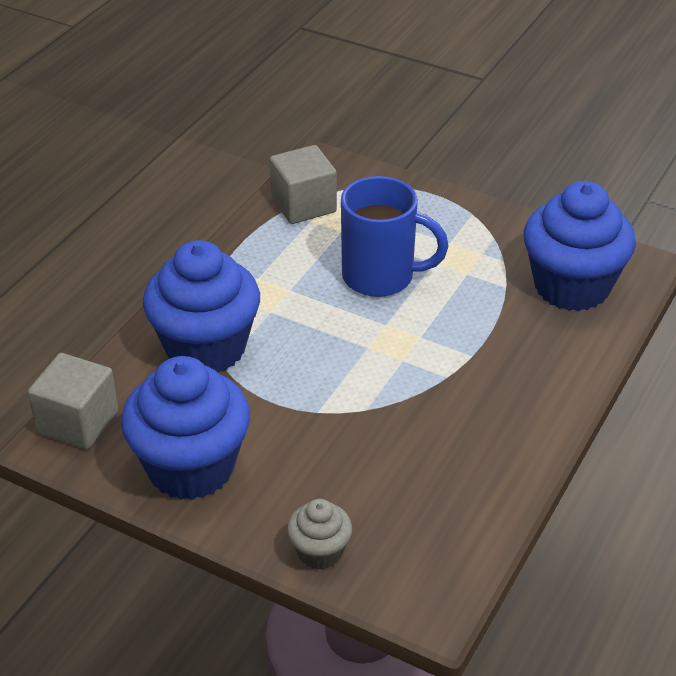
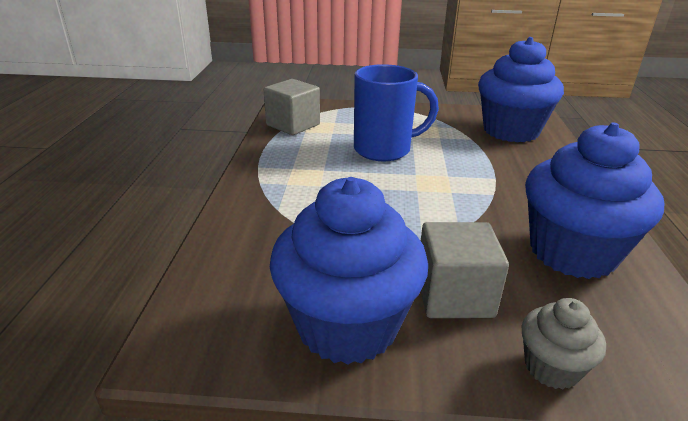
camera: 25 degrees left, 10 degrees down
(77, 422) = (190, 318): grey cube -> grey cube (454, 295)
(206, 348) = (284, 221): blue cupcake -> blue cupcake (572, 252)

